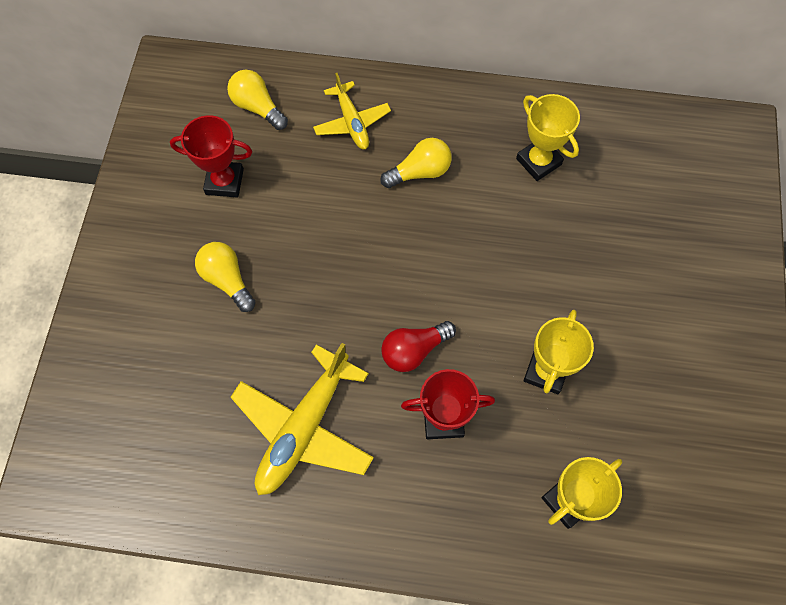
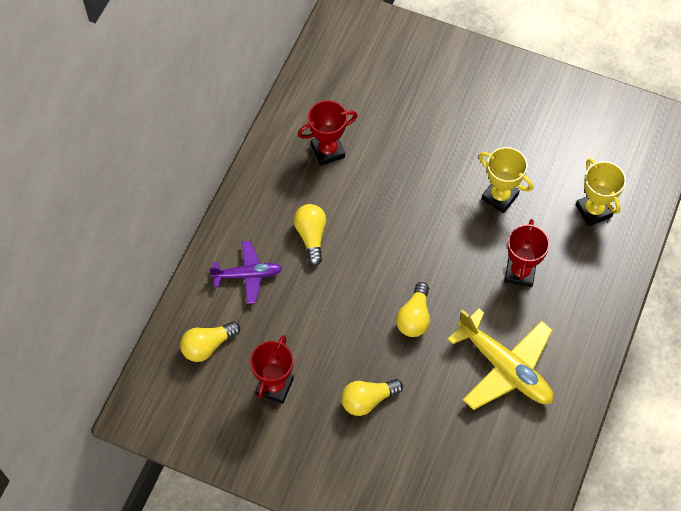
camera: 75 degrees left, 5 degrees down
(345, 306) = (414, 317): none -> yellow light bulb
(352, 122) = (248, 275): yellow plane -> purple plane
(414, 350) = (462, 278): red light bulb -> none
(538, 161) = (328, 151): yellow trophy -> red trophy

